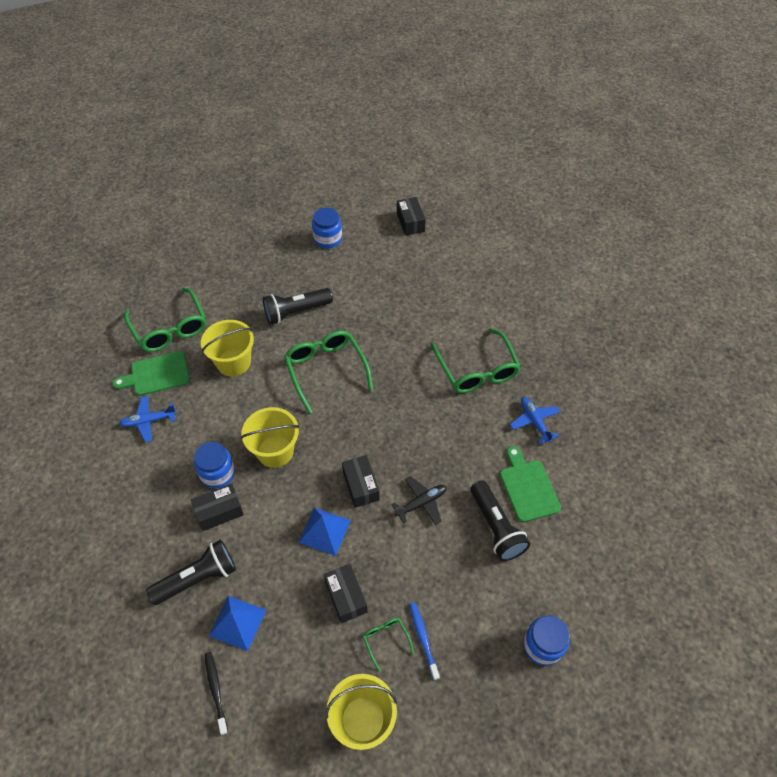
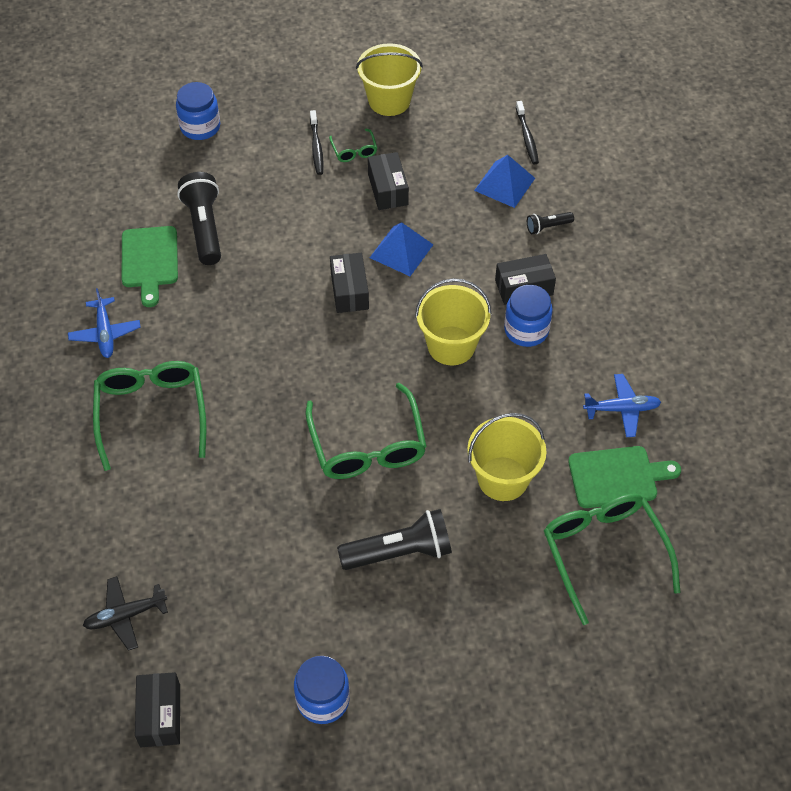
camera: 170 degrees left, 0 degrees up
(198, 578) = (547, 227): black flashlight -> black flashlight, size x0.49
(421, 503) = (281, 263): black plane -> black plane (125, 616)
(423, 638) = (316, 147): blue toothbrush -> black toothbrush

